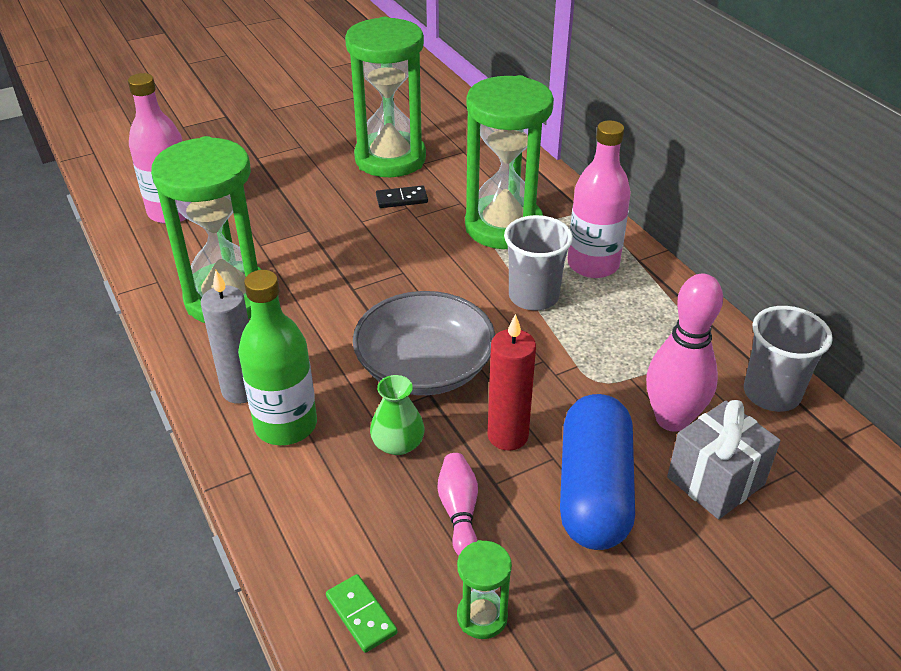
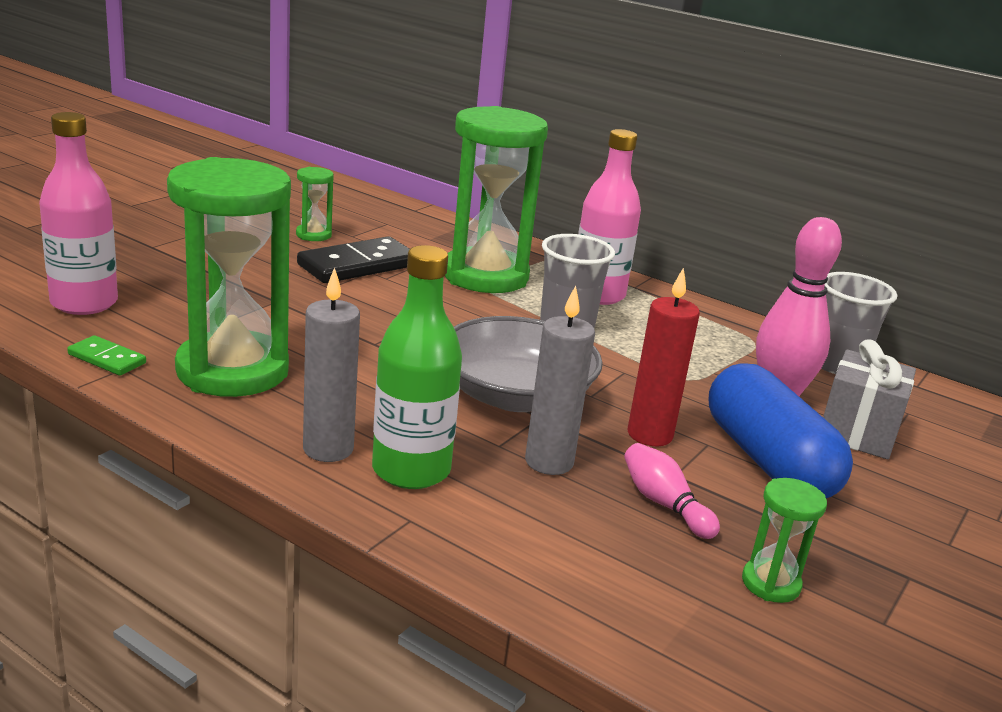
camera: 30 degrees left, 15 degrees down
(361, 615) = (654, 615): green domino -> green domino (107, 359)
(390, 159) = (313, 235): green hourglass -> green hourglass, size x0.43
(398, 443) = (549, 462): green vase -> grey candle
(402, 199) = (358, 265): black domino -> black domino, size x1.92

